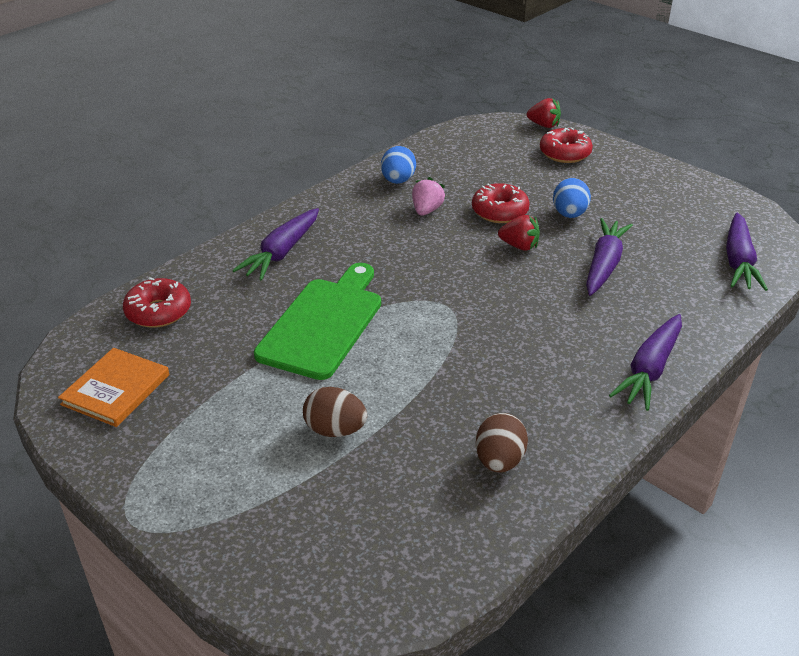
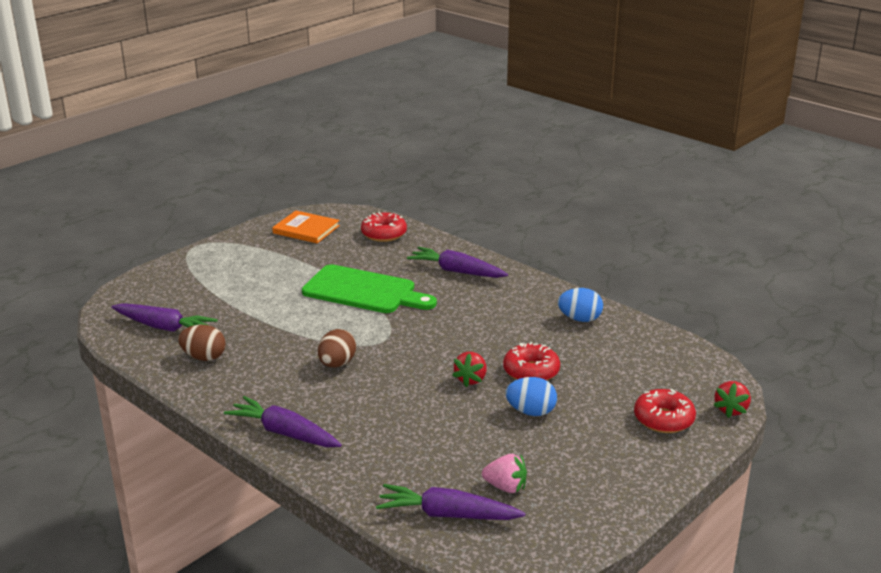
camera: 90 degrees right, 10 degrees down
(335, 430) = (251, 299): brown egg -> brown egg (337, 364)
(426, 210) = (528, 333): pink strawberry -> pink strawberry (505, 487)
(604, 264) = (441, 425): purple carrot -> purple carrot (164, 327)

